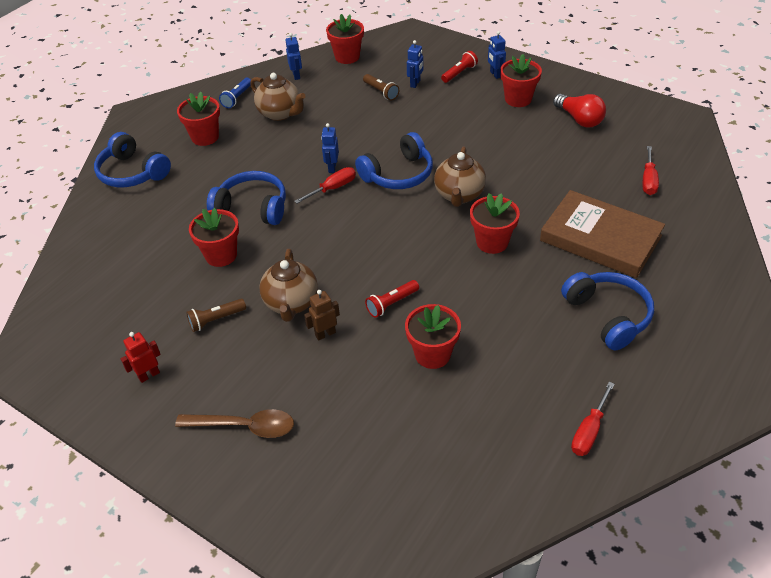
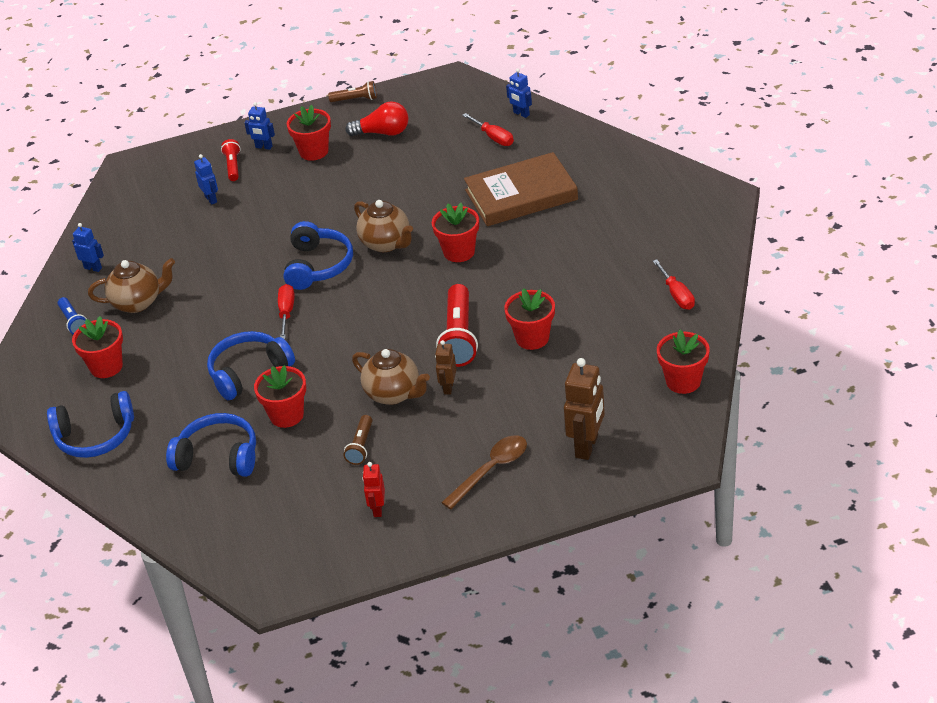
camera: 50 degrees left, 5 degrees down
(325, 484) = (587, 446): none -> brown robot
(332, 167) = (258, 301): blue robot -> blue robot (521, 114)
(347, 57) = (110, 223): red flower pot -> red flower pot (683, 381)
(381, 92) = (194, 225): brown flashlight -> brown flashlight (355, 99)
(391, 303) = (459, 337): red flashlight -> red flashlight, size x1.84
(608, 315) = (595, 232): blue headphones -> blue headphones (218, 456)

